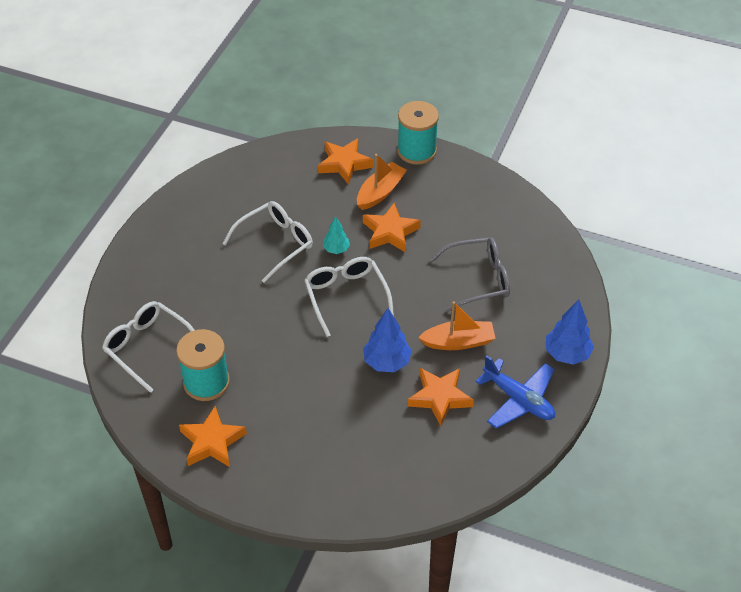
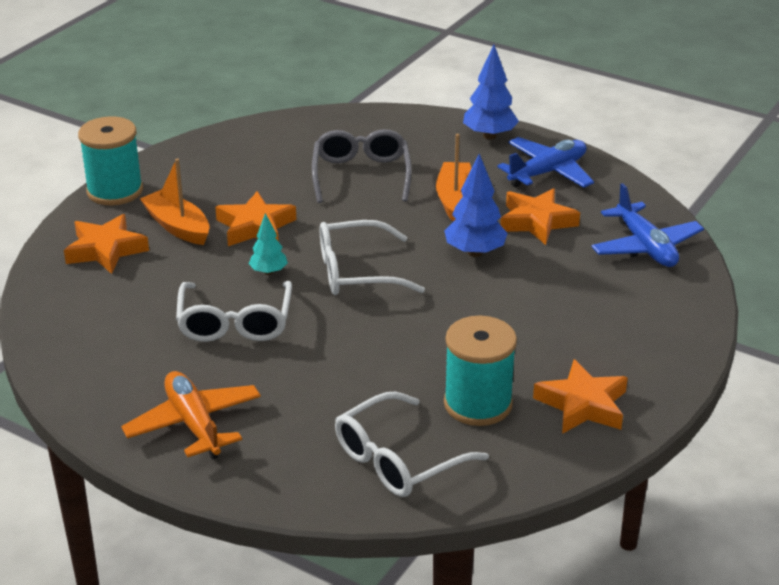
camera: 80 degrees left, 15 degrees down
(172, 245) = (194, 424): none -> orange plane
(275, 243) = (235, 322): white glasses -> white glasses turned 150 degrees counterclockwise
(420, 474) = (645, 247): none -> blue plane

